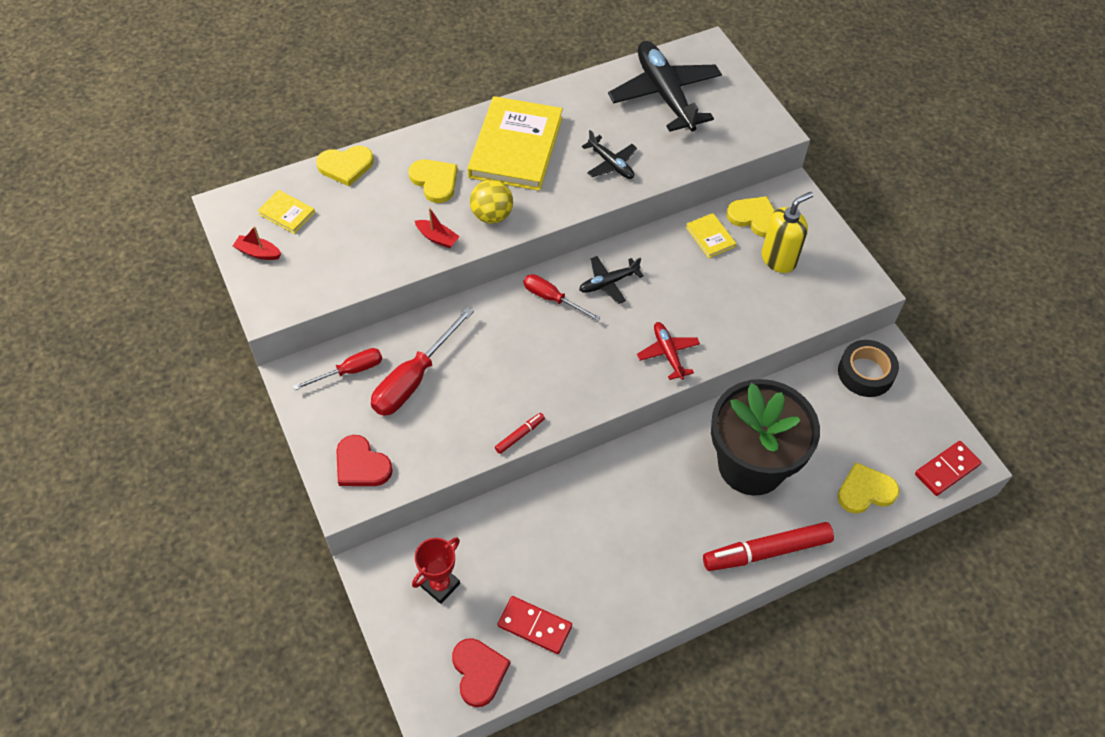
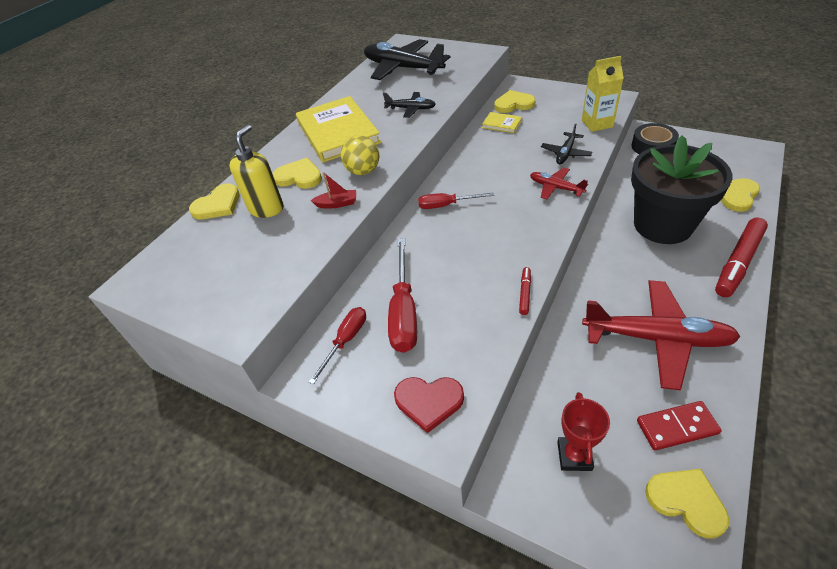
camera: 30 degrees left, 10 degrees down
(258, 252) = (190, 296): red boat -> none
(287, 213) = (193, 257): yellow book -> none
(479, 672) = (686, 501): red heart -> yellow heart
(607, 556) = (657, 338): none -> red plane
(608, 283) = (471, 177): black plane -> black plane (565, 153)
(778, 259) = (552, 112): yellow soap dispenser -> yellow soap dispenser (266, 208)
(804, 308) = (597, 124): none -> yellow carton
(947, 470) = (755, 160): red domino -> none

